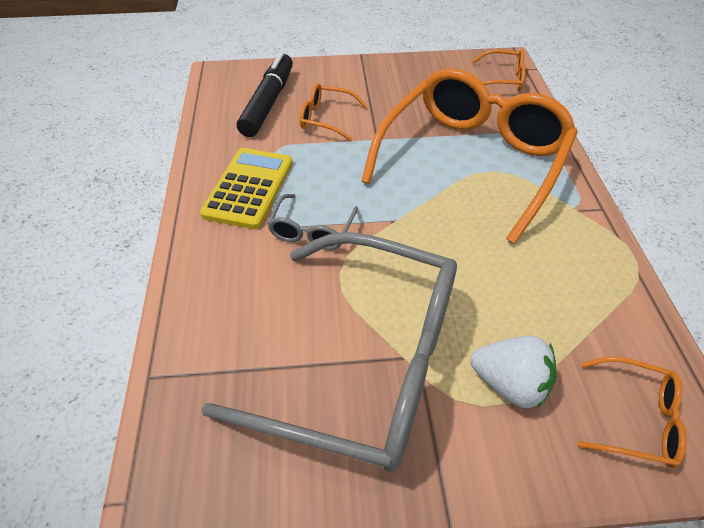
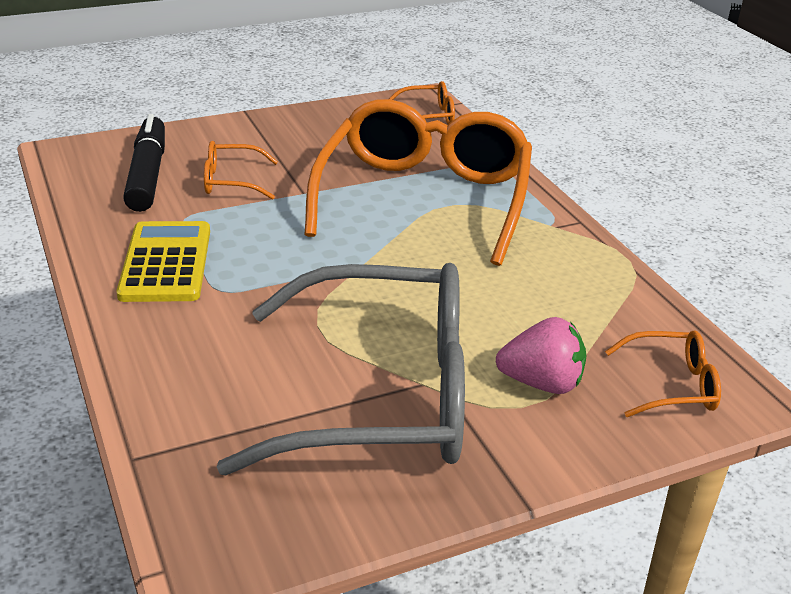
camera: 20 degrees left, 15 degrees down
(312, 231) = (265, 291): grey glasses -> none
(509, 384) = (541, 383): white strawberry -> pink strawberry

